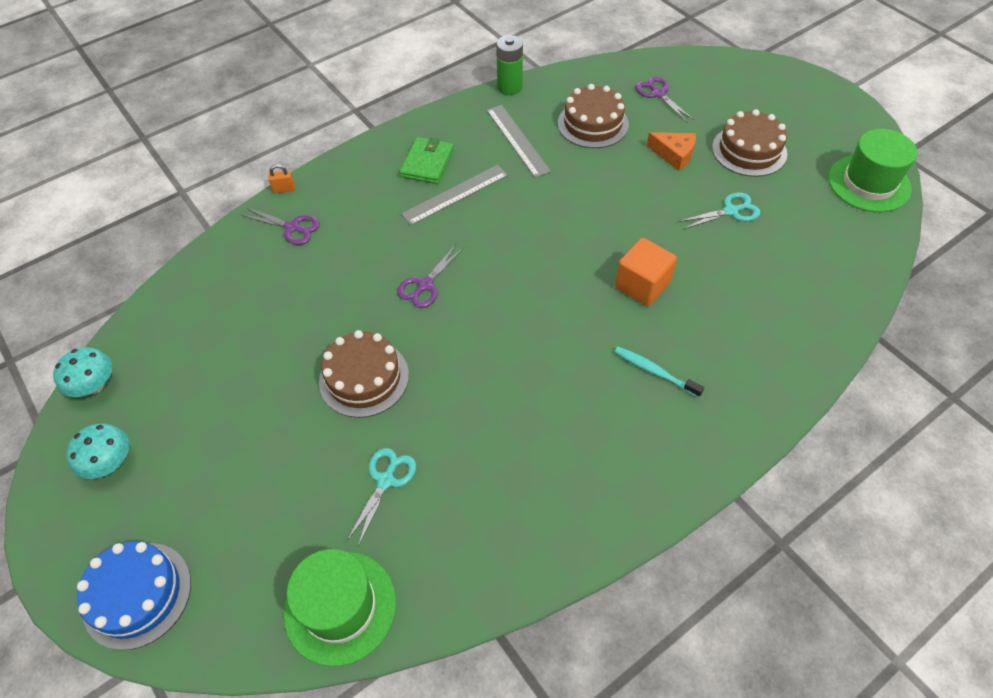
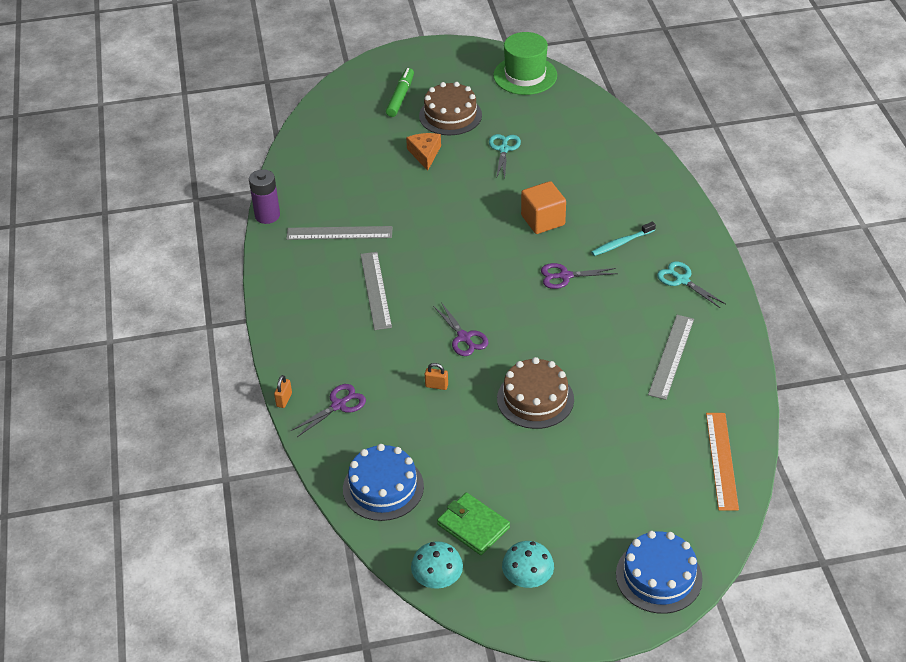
camera: 65 degrees left, 10 degrees down
(199, 299) = (383, 487): none -> blue cake
(340, 607) = (722, 460): green hat -> orange ruler
(348, 289) = (436, 385): none -> orange padlock
(386, 480) = (634, 410): turquoise scissors -> turquoise scissors (682, 280)
(427, 163) = (324, 296): green wallet -> green wallet (473, 526)
(492, 490) = (671, 356): none -> grey ruler
(509, 87) = (267, 215): green battery -> purple battery
(593, 124) = (355, 184): brown cake -> none
(658, 94) = (349, 135): purple scissors -> purple scissors (565, 276)
(674, 154) = (425, 154): orange cheese -> orange cheese turned 60 degrees counterclockwise
(744, 105) = (400, 97): none -> green marker

